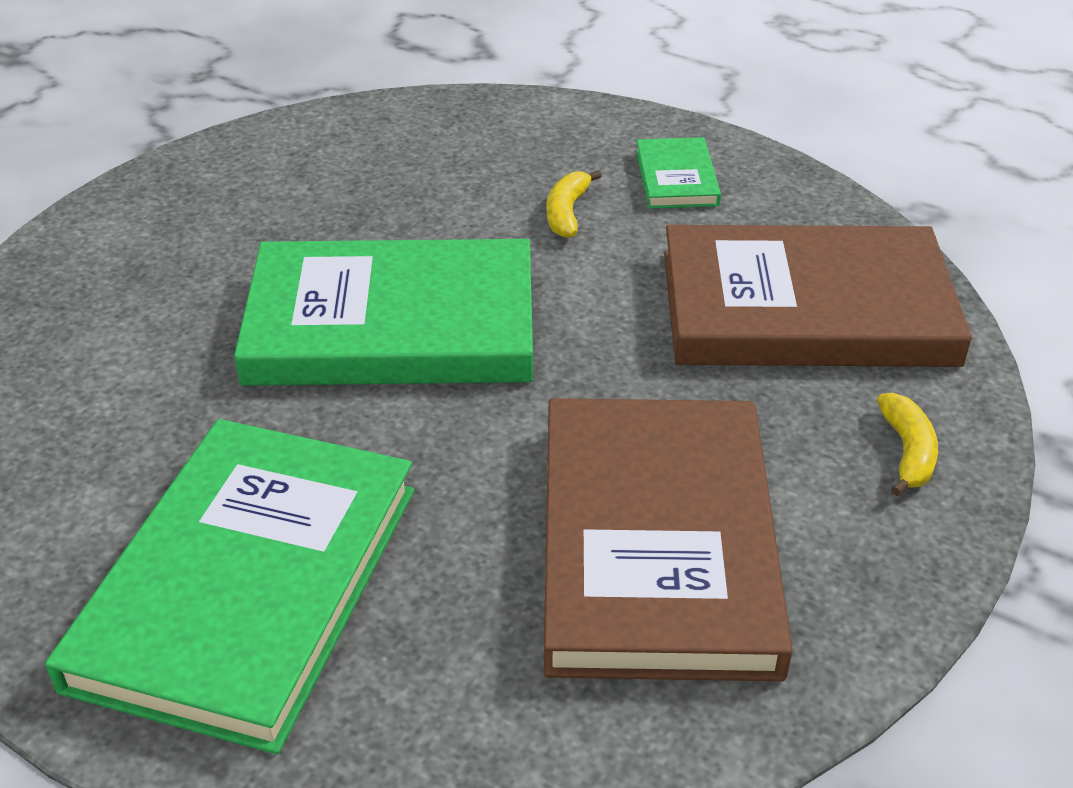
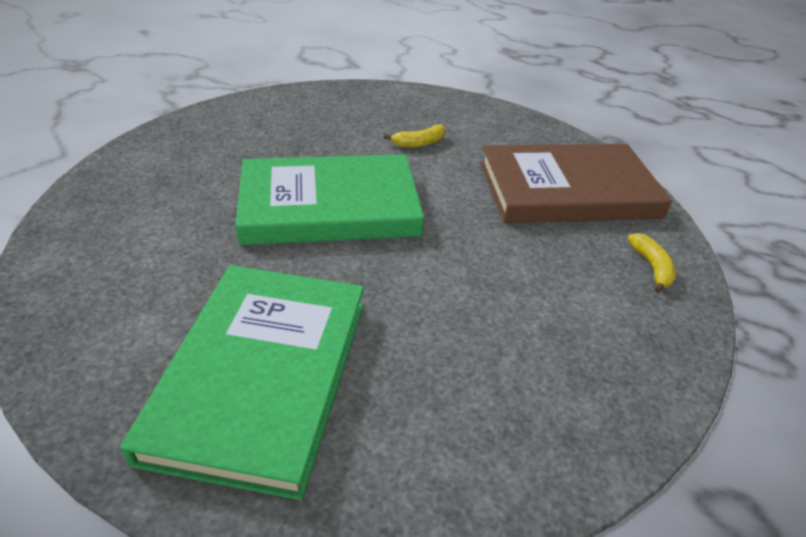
camera: 10 degrees left, 0 degrees up
(567, 213) = (419, 143): yellow banana -> yellow banana turned 120 degrees counterclockwise
(657, 543) = (524, 330): brown book -> none
(677, 178) = (475, 124): green book -> none

